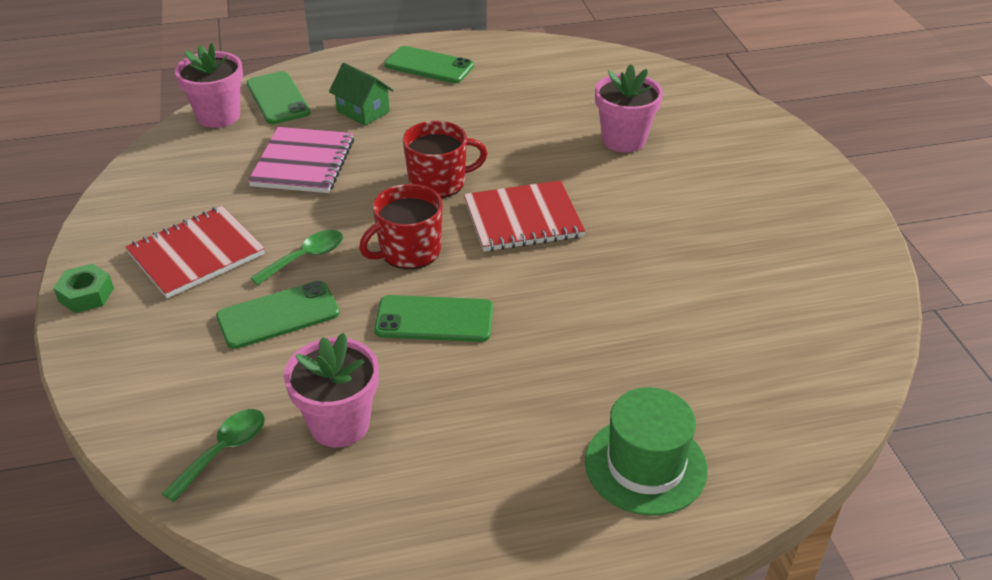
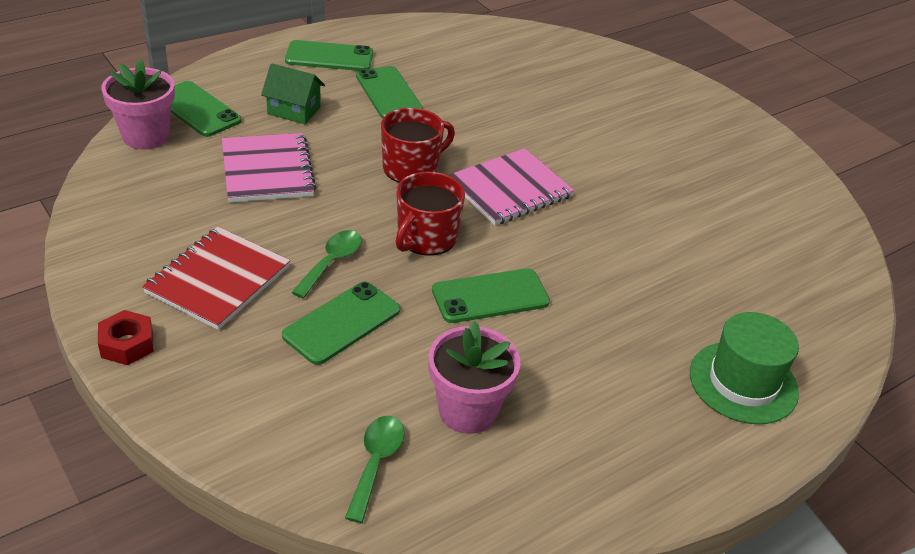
camera: 25 degrees left, 0 degrees up
(86, 295) = (127, 344): green nut -> red nut
(463, 108) = (388, 93): none -> green phone
(523, 219) = (510, 189): red notebook -> pink notebook
(623, 140) = (551, 103): pink flower pot -> none

